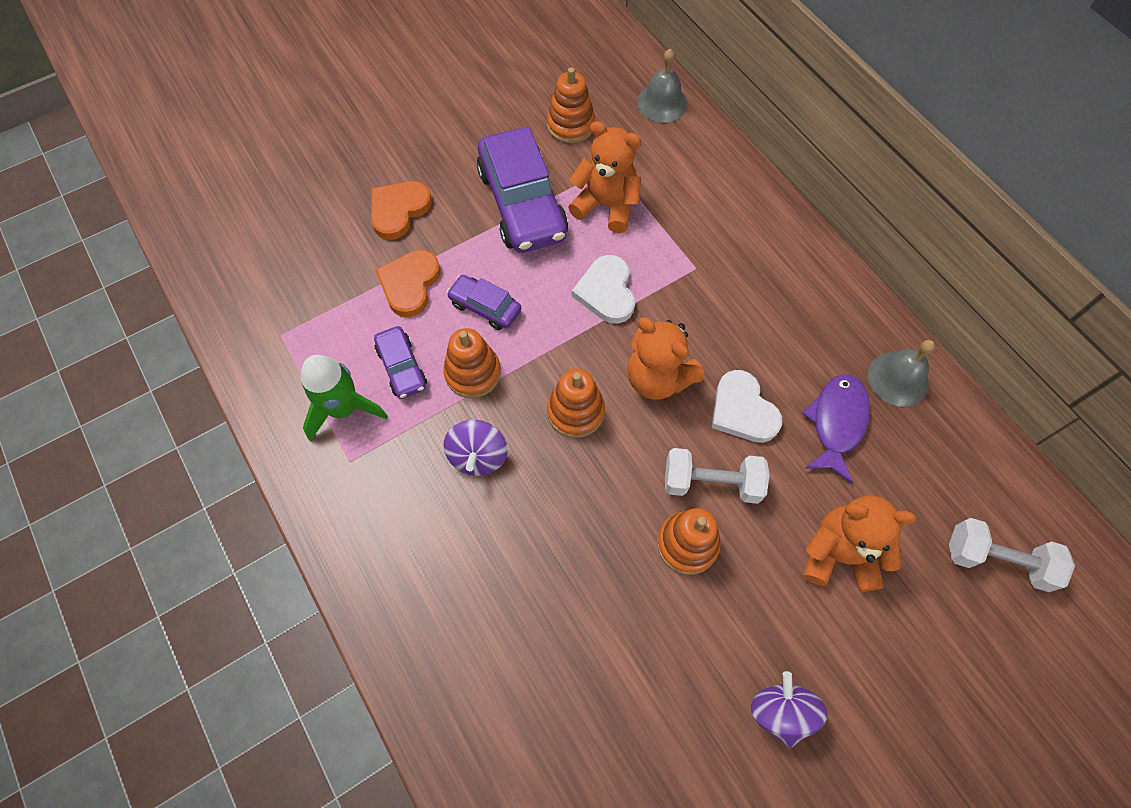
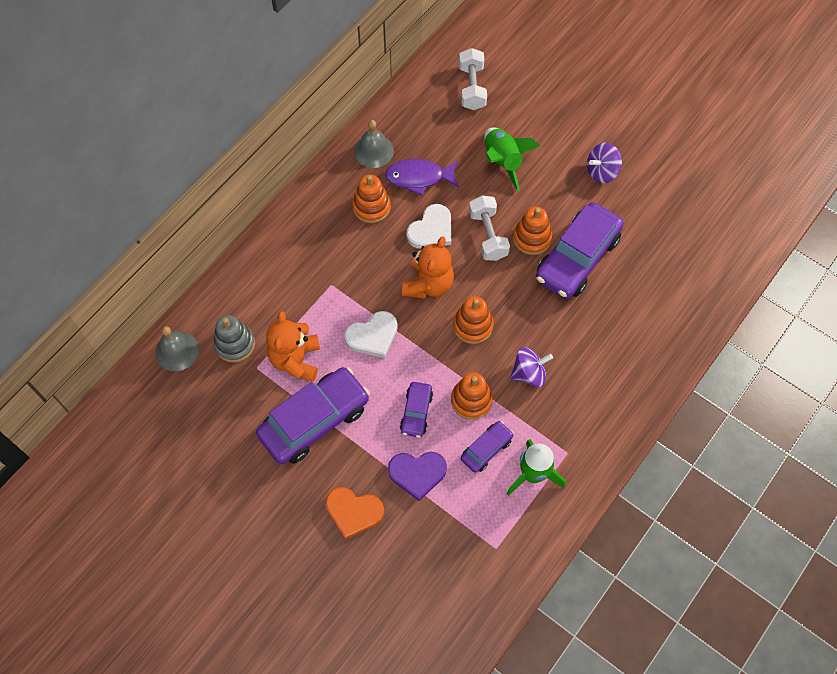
camera: 110 degrees left, 0 degrees up
(410, 284) = (417, 473): orange heart -> purple heart
(570, 125) = (222, 412): orange stacking toy -> orange stacking toy (371, 207)
(631, 599) = (577, 258): none -> purple car
(650, 154) = (235, 344): none -> grey stacking toy
(839, 554) = (502, 161): orange teddy bear -> green rocket

